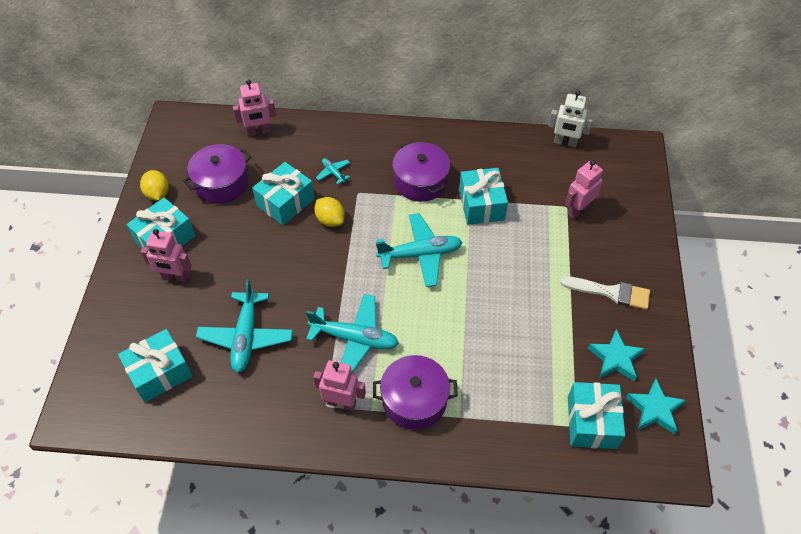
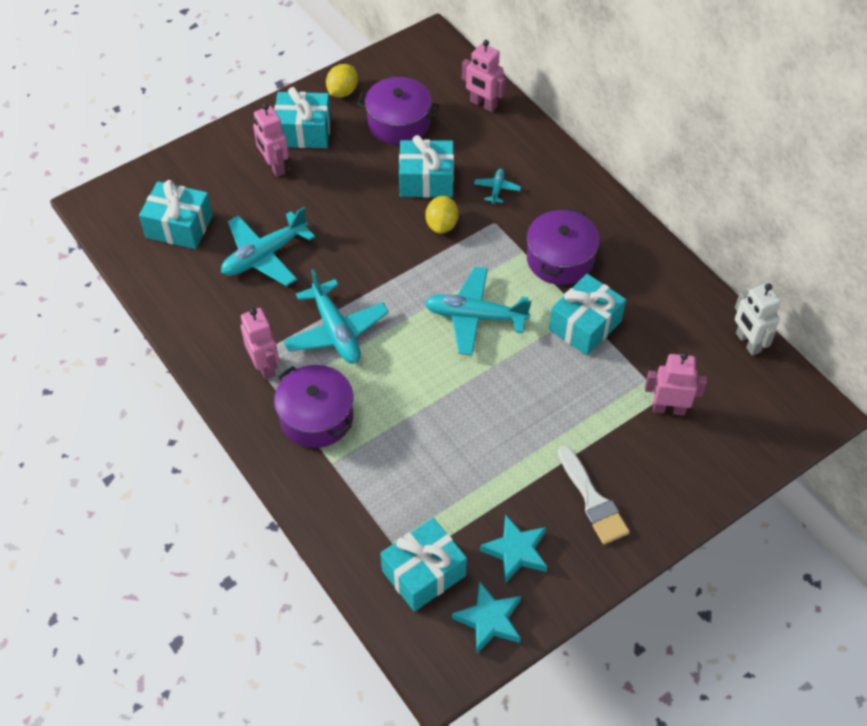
camera: 50 degrees right, 0 degrees up
(420, 254) = (475, 317): turquoise plane -> turquoise plane turned 150 degrees clockwise

